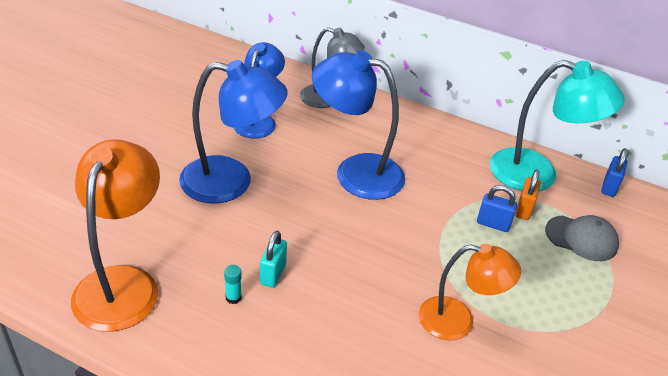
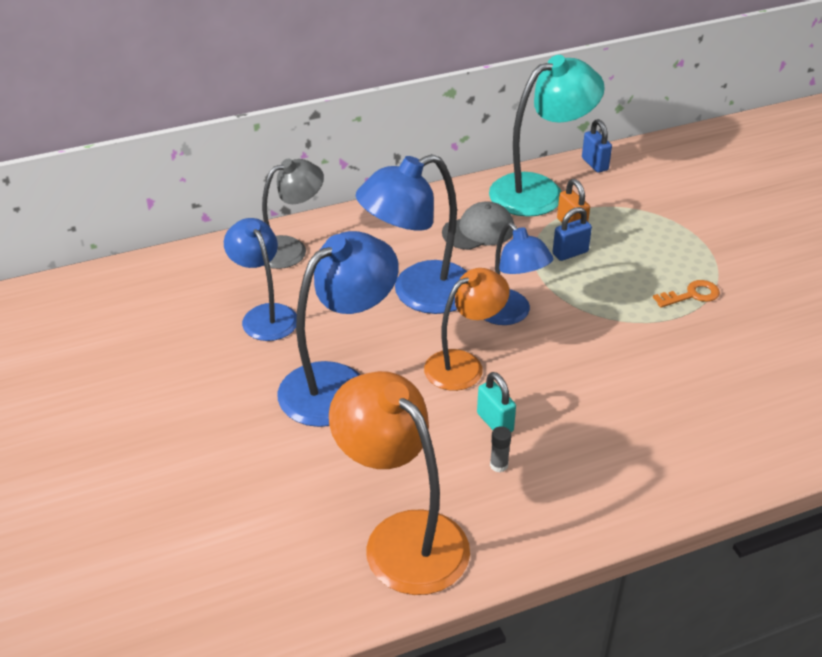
camera: 45 degrees left, 0 degrees up
(233, 297) = (499, 465): turquoise glue stick -> grey glue stick
(389, 226) = (509, 314): none -> blue lamp
(458, 321) = (655, 340): orange lamp -> orange lamp (464, 365)
(538, 318) = (692, 295): none -> orange key
(581, 238) = (634, 217): grey cap -> grey cap (478, 230)

